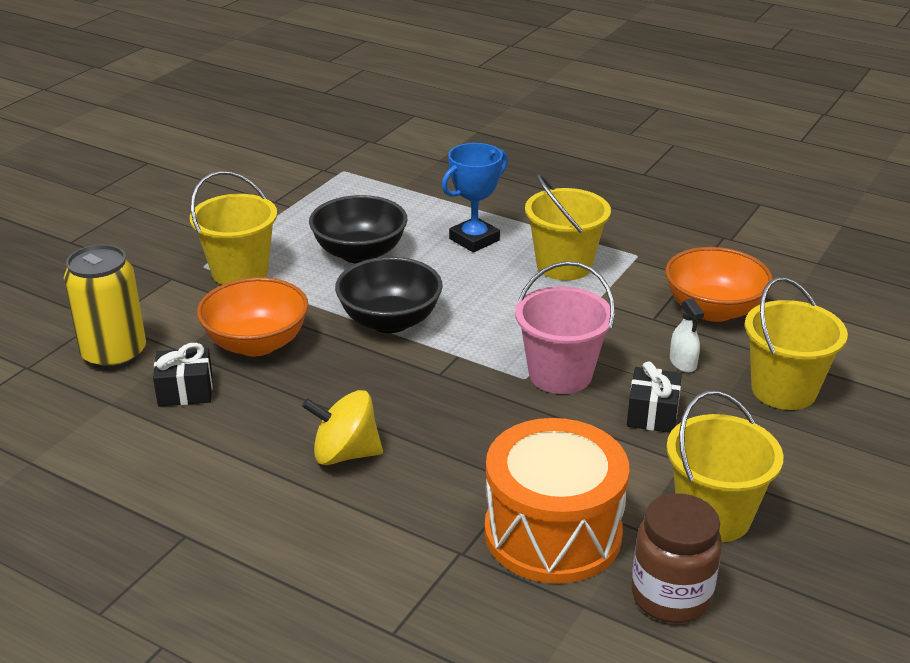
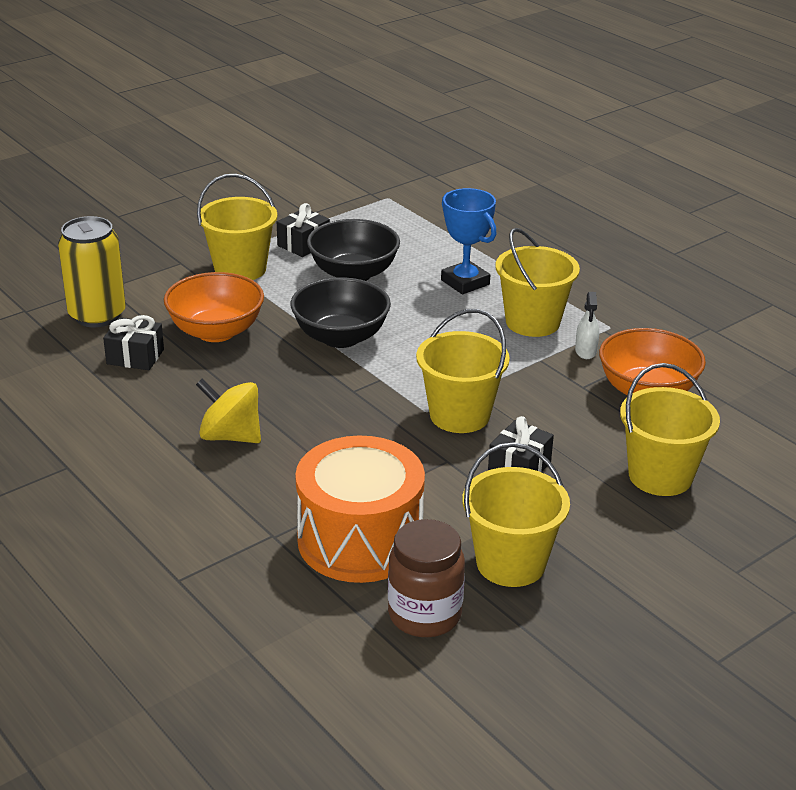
camera: 20 degrees right, 0 degrees up
(289, 233) = (303, 244): none -> black gift
(474, 240) = (465, 282): blue trophy -> blue trophy turned 75 degrees clockwise
(560, 375) = (459, 415): pink bucket -> yellow bucket
(683, 363) = (581, 431): white spray bottle -> white spray bottle (585, 351)

